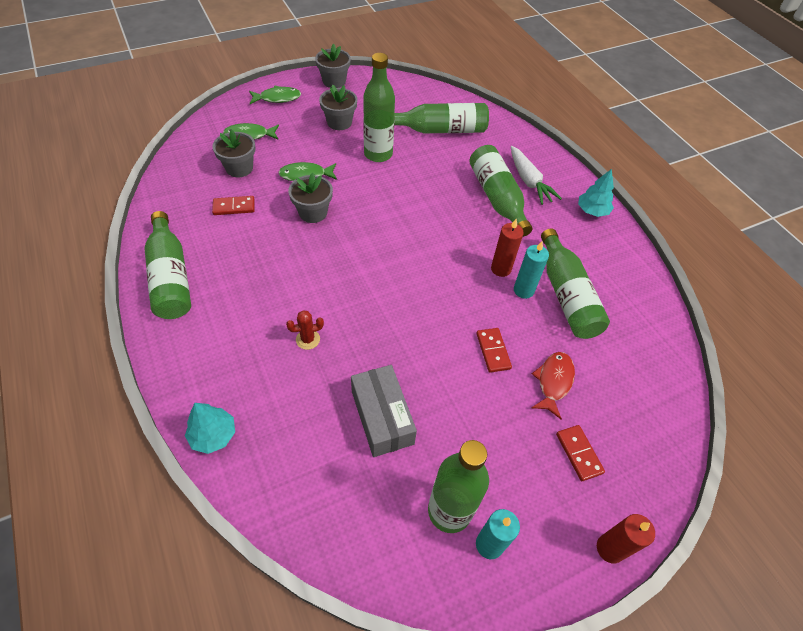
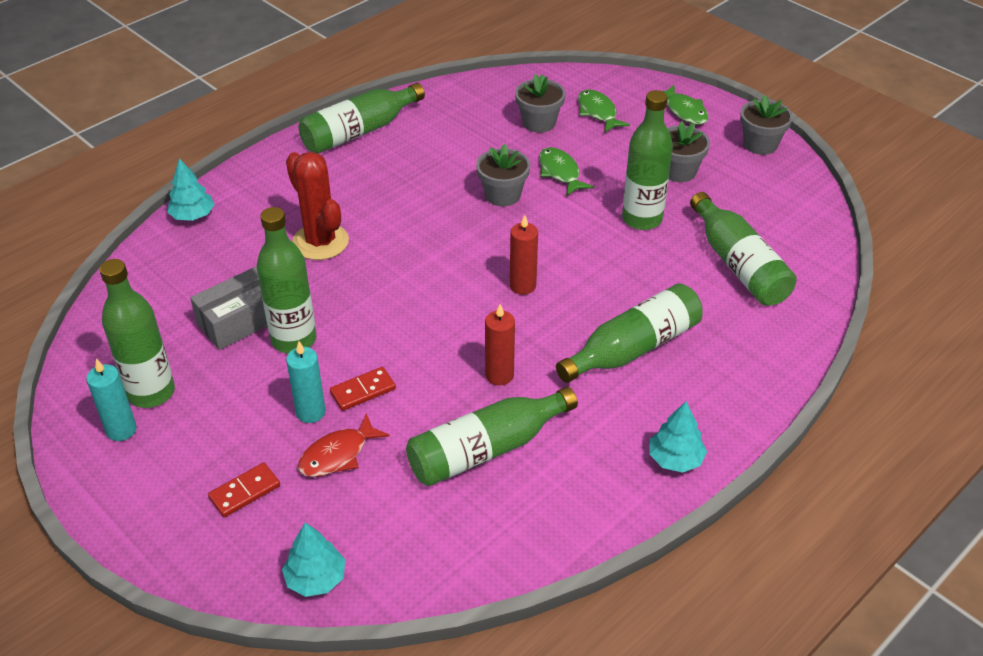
camera: 75 degrees right, 10 degrees down
(234, 207) = (476, 138): red domino -> none
(308, 339) = (320, 242): red cactus -> red cactus, size x2.09
(421, 385) = (294, 340): none -> green bottle
(523, 290) = (473, 404): turquoise candle -> turquoise candle (310, 412)
(529, 181) = (693, 376): white carrot -> none
(553, 382) = (338, 455): red fish -> red fish turned 135 degrees clockwise
(610, 548) = (133, 533): red candle -> red candle (522, 286)
(665, 421) = (316, 578): none -> turquoise tree

